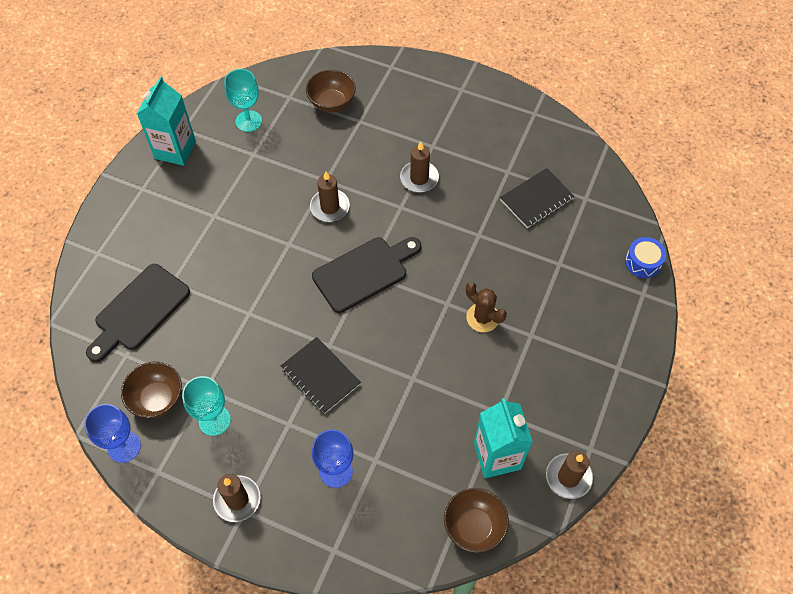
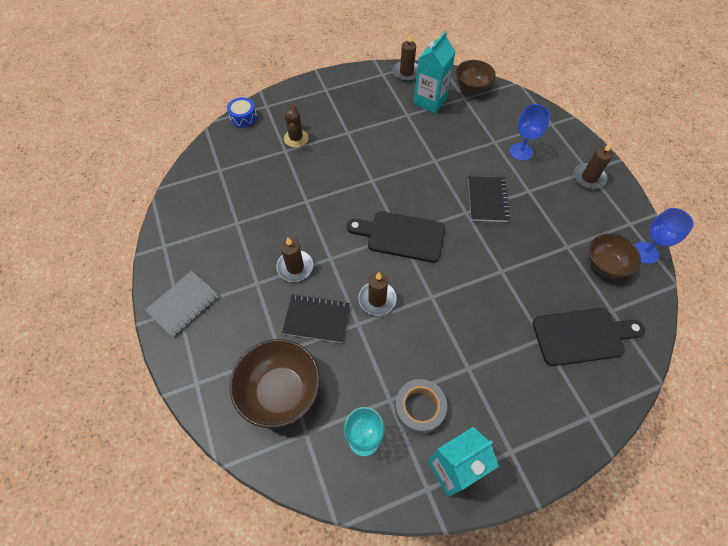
camera: 135 degrees left, 0 degrees up
(214, 420) = (574, 225): turquoise goblet -> none
(228, 164) = (419, 408): none -> grey tape
(332, 103) = (280, 391): brown bowl -> brown bowl, size x1.53
(463, 94) = (183, 304): none -> grey notebook
(482, 317) = (362, 158): brown cactus -> brown cactus (296, 138)
(536, 199) = (246, 192): black notebook -> black notebook (316, 319)

